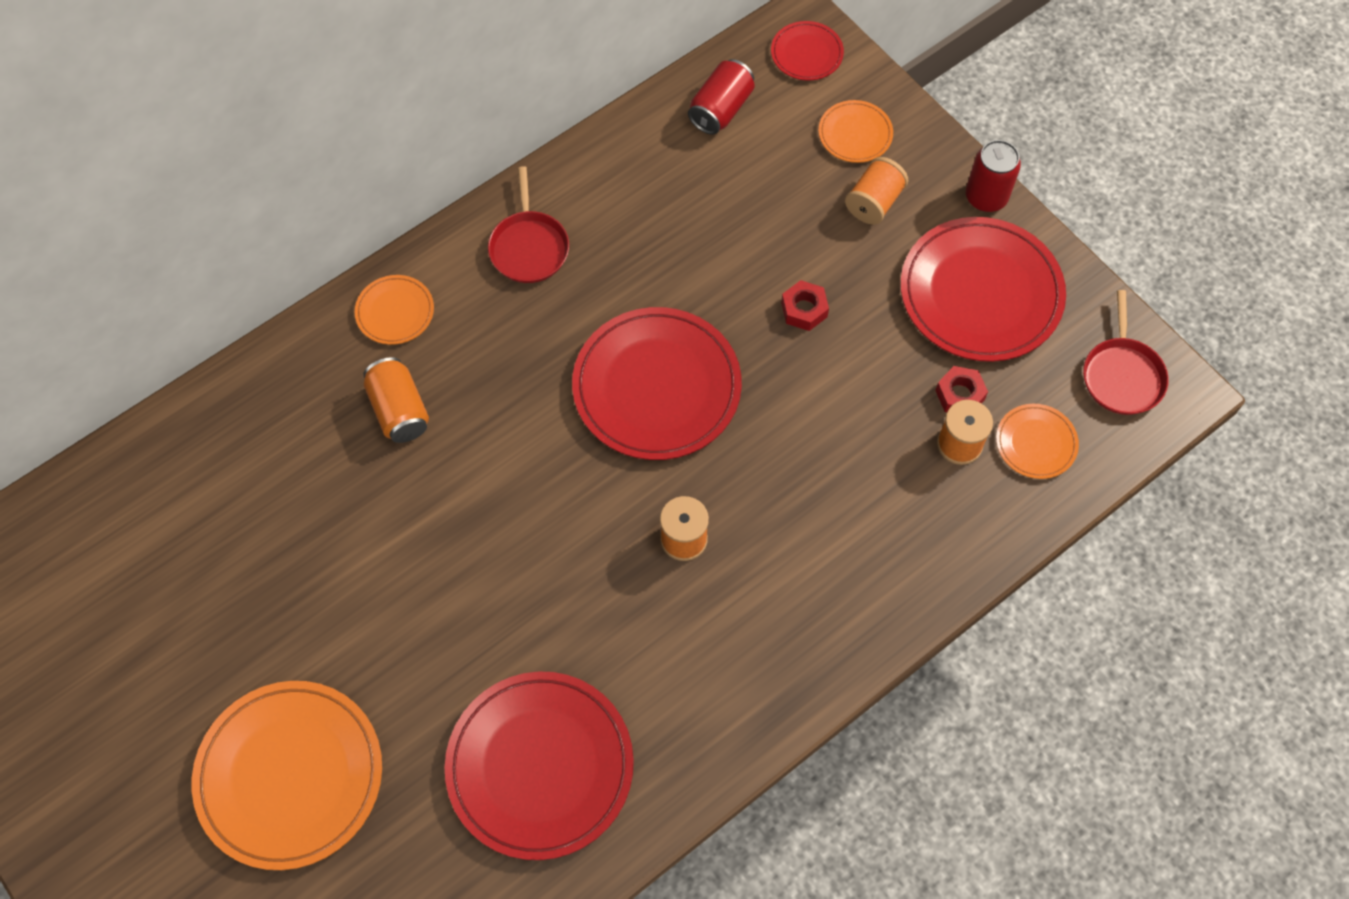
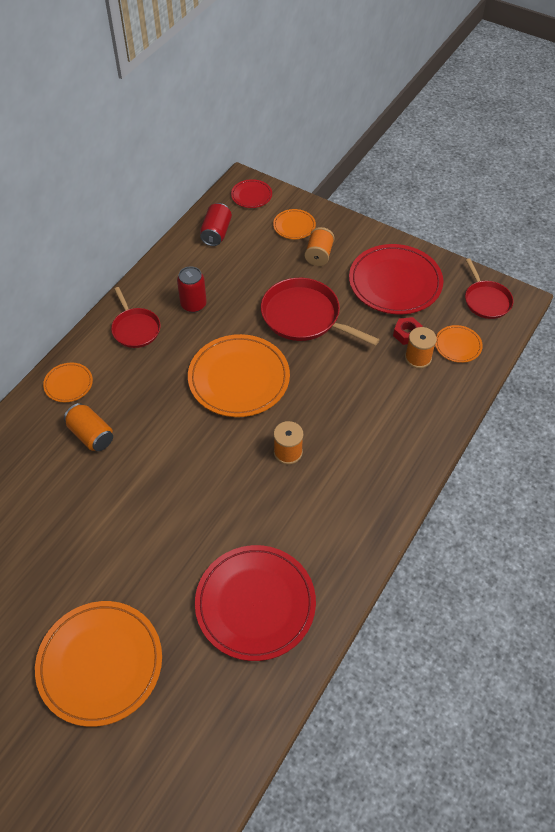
camera: 20 degrees left, 10 degrees down
(657, 387) = (239, 378): red plate -> orange plate
(804, 309) = (304, 316): red nut -> red pan
(986, 197) = (376, 237): red can -> red can (193, 304)

